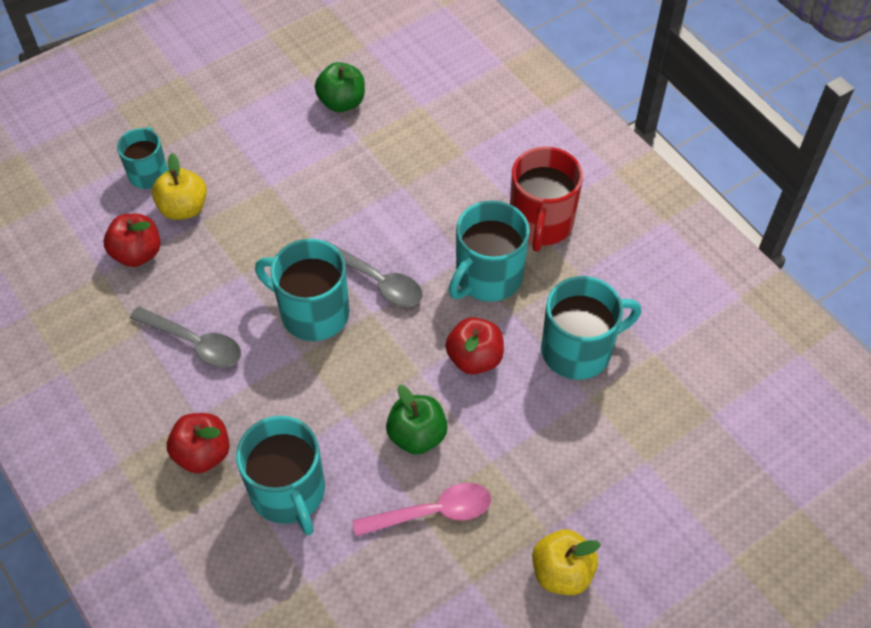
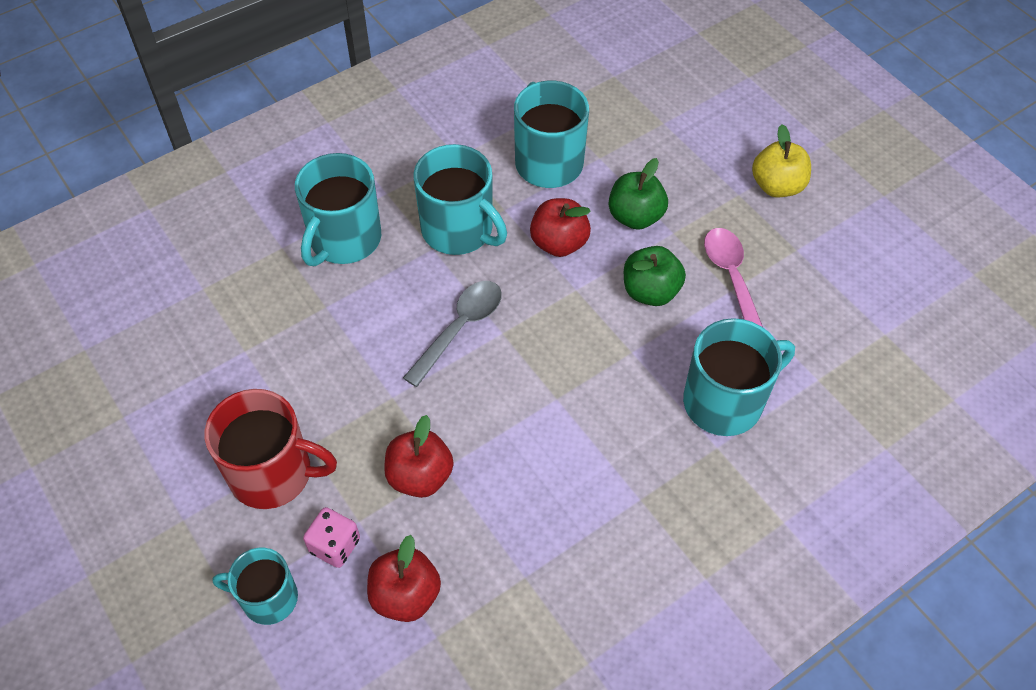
camera: 90 degrees left, 0 degrees up
(184, 208) = (335, 545): yellow apple -> pink dice
(194, 343) = (542, 512): grey spoon -> none
(203, 453) = (687, 488): red apple -> red apple (420, 476)
(313, 312) = (501, 389): turquoise mug -> turquoise mug (344, 239)
(342, 102) = (180, 371): green apple -> green apple (635, 216)
(540, 223) = (391, 184): red mug -> red mug (273, 473)

